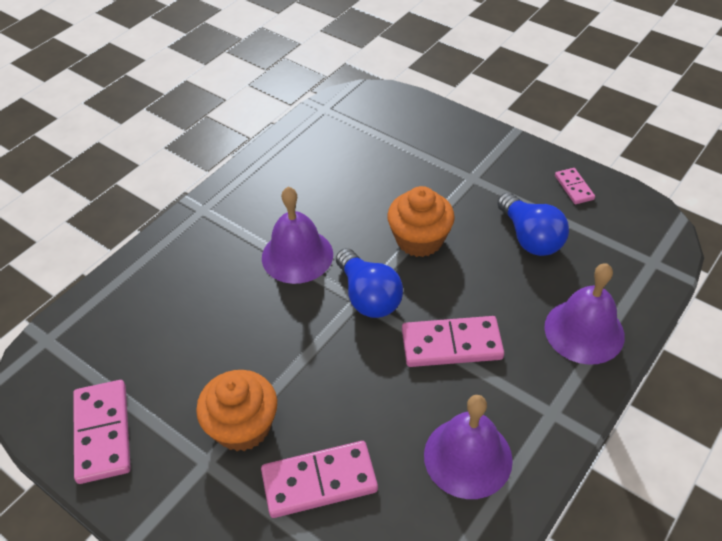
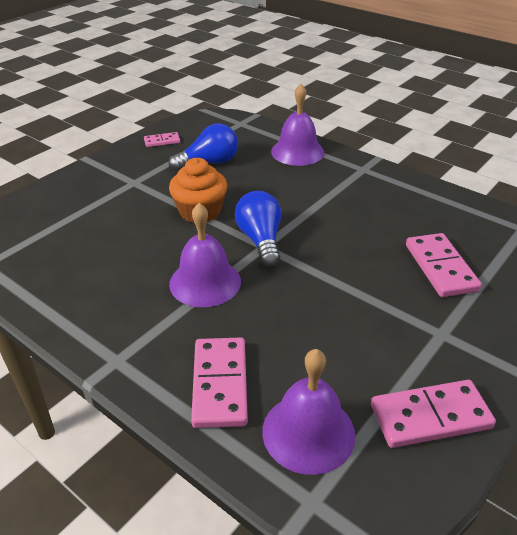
camera: 90 degrees left, 10 degrees down
(243, 426) = (401, 312): orange cupcake -> none
(368, 296) = (260, 240): blue light bulb -> blue light bulb turned 75 degrees counterclockwise
(451, 344) = (310, 202): pink domino -> pink domino (220, 384)
(468, 457) = (403, 202): purple bell -> purple bell (308, 432)

